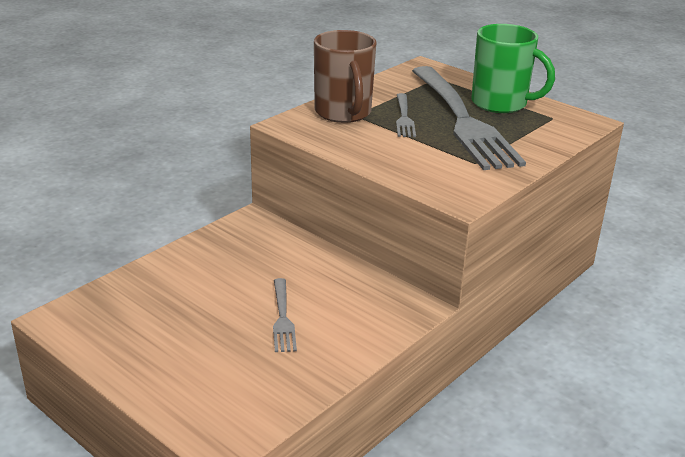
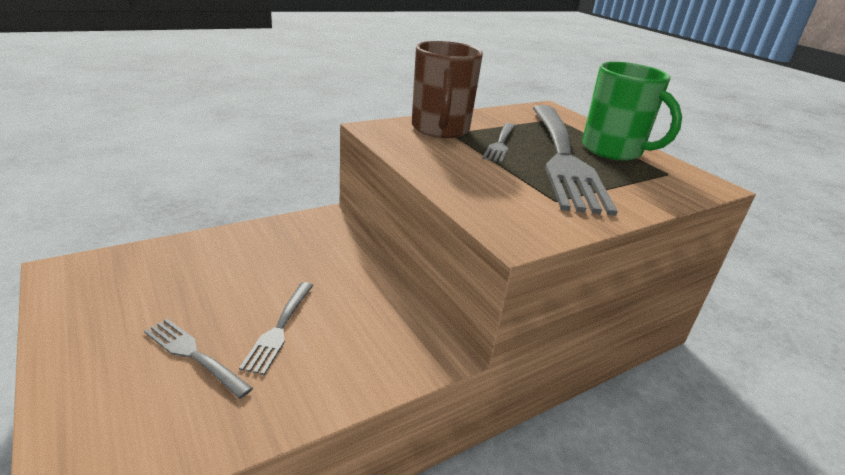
camera: 15 degrees right, 0 degrees up
(232, 351) = (194, 355): none -> grey fork

